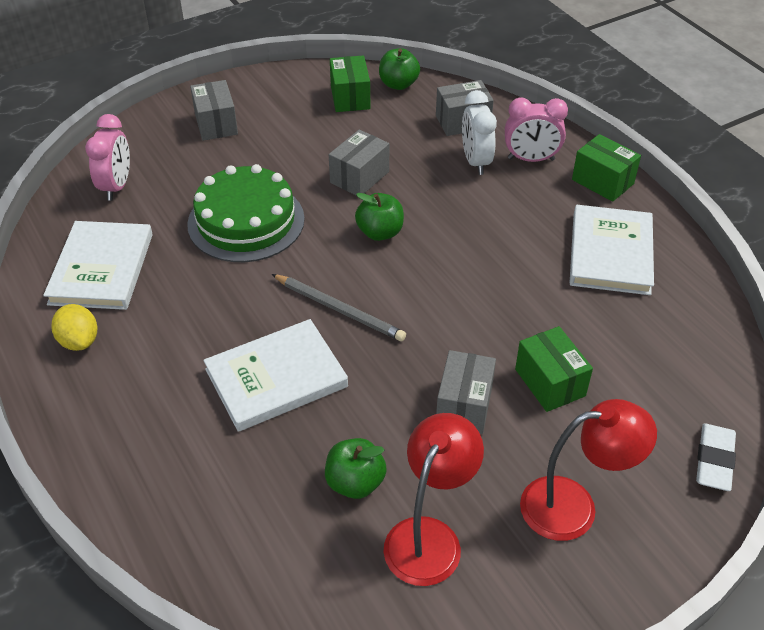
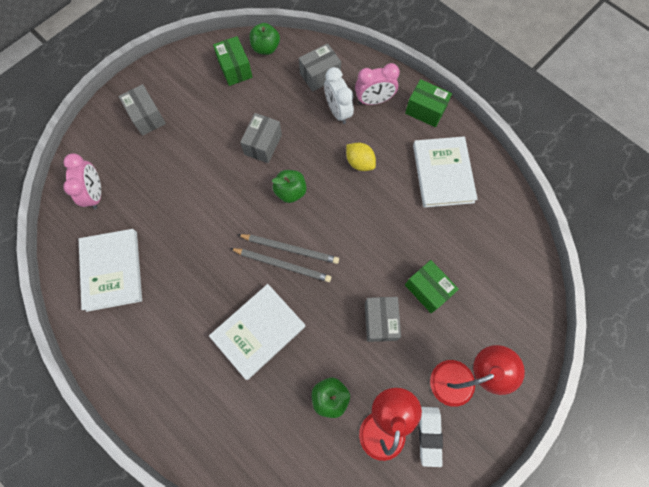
camera: 15 degrees left, 25 degrees up
(79, 341) = (119, 335): yellow lemon -> yellow lemon (359, 162)
(246, 221) = (197, 204): green cake -> none
(356, 294) = (290, 249): none -> grey pencil
(714, 460) = (534, 323): white eraser -> white eraser (429, 435)

